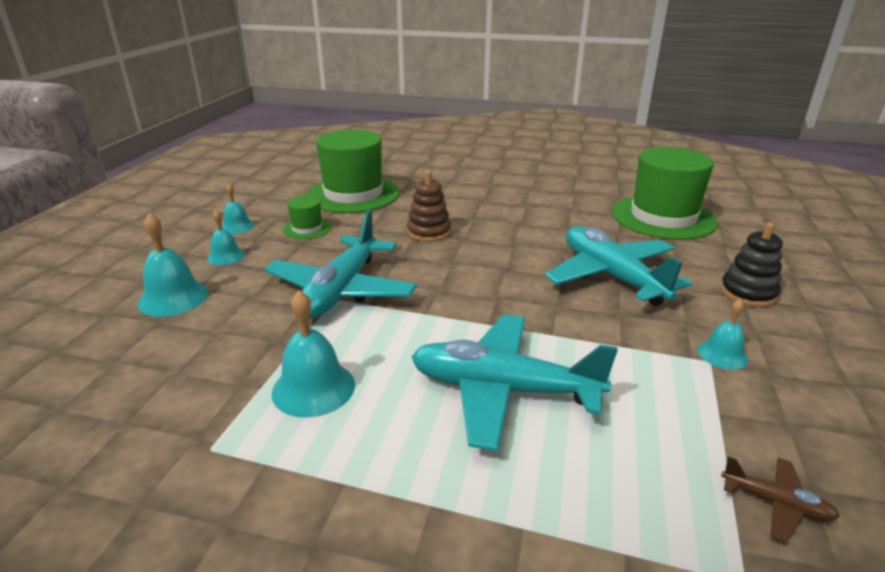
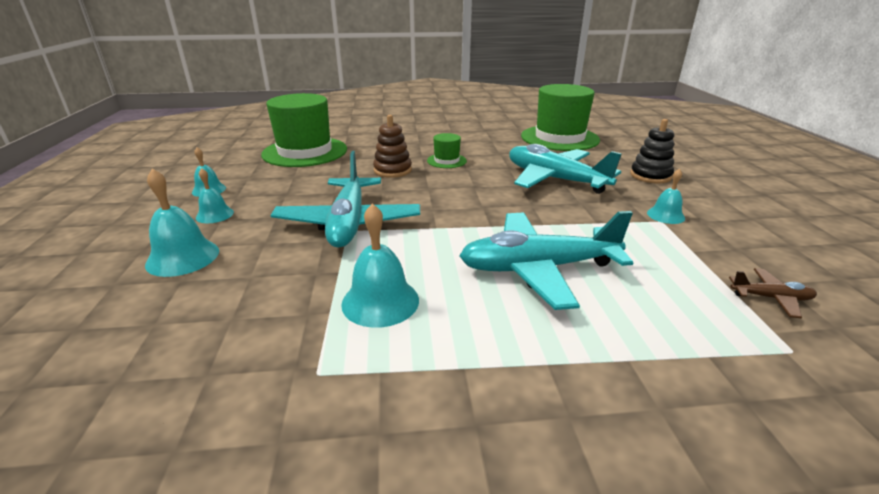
camera: 20 degrees left, 0 degrees up
(307, 228) = (281, 182): green hat -> green hat (446, 161)

